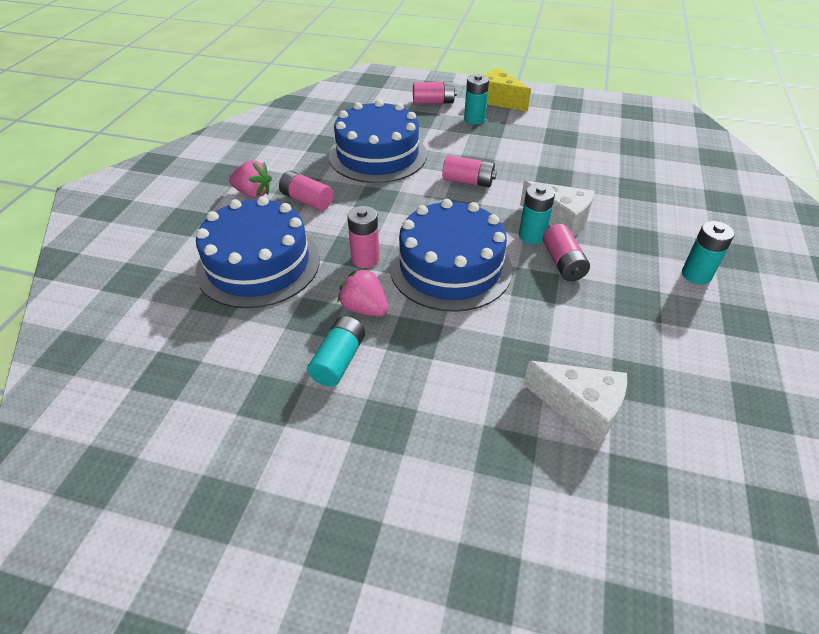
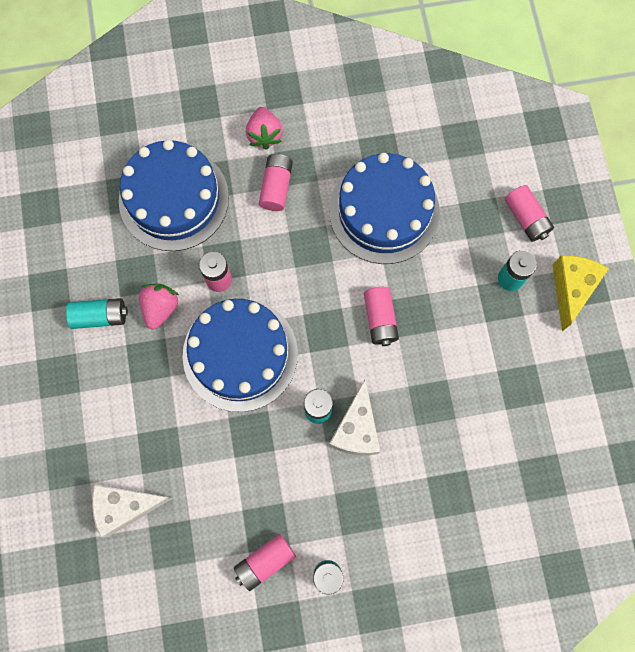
camera: 65 degrees right, 30 degrees up
(563, 263) = (290, 450): pink battery -> pink battery (265, 561)
(580, 408) = (126, 507): white cheese -> white cheese turned 75 degrees clockwise

